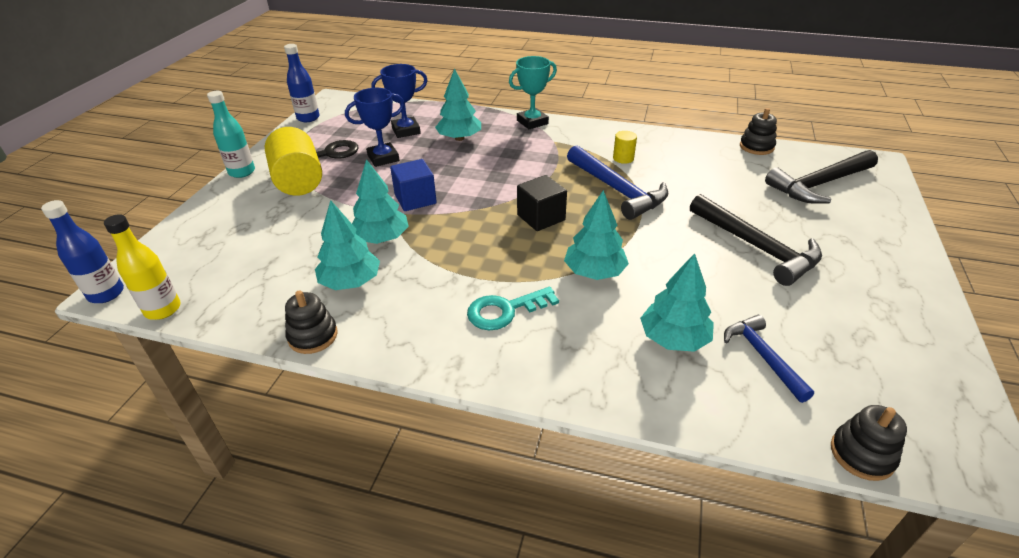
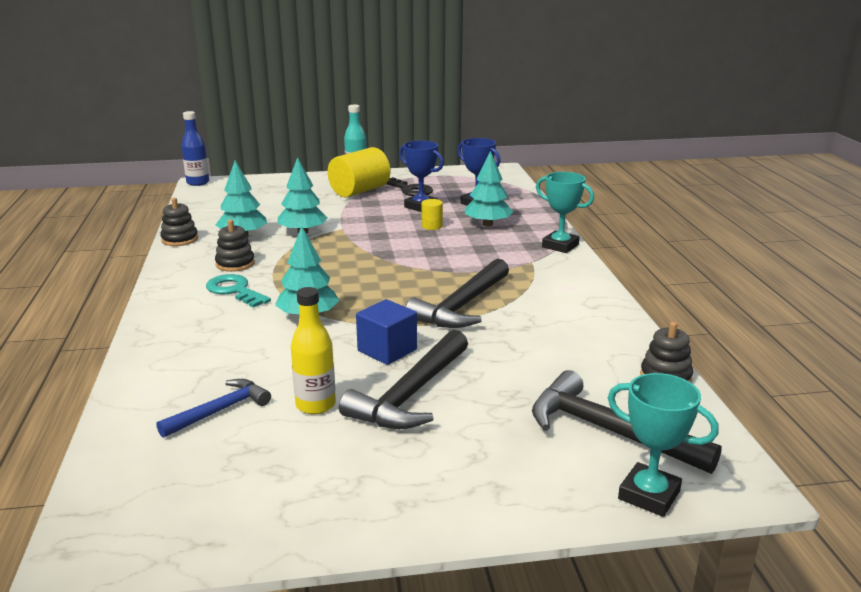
camera: 65 degrees right, 15 degrees down
(163, 309) = (189, 198): yellow bottle -> yellow bottle (315, 405)
(308, 118) = (458, 170): blue bottle -> none
(415, 199) = (367, 230): blue cube -> blue cube (387, 350)
(541, 217) = (379, 280): black cube -> none
(617, 190) = (462, 306): blue hammer -> black hammer
(623, 158) = (534, 300): yellow cylinder -> yellow cylinder (432, 226)
(673, 339) = (228, 364): turquoise tree -> none
(862, 454) = (98, 471): black stacking toy -> black stacking toy (235, 264)
(889, 192) = (649, 495): none -> turquoise trophy

